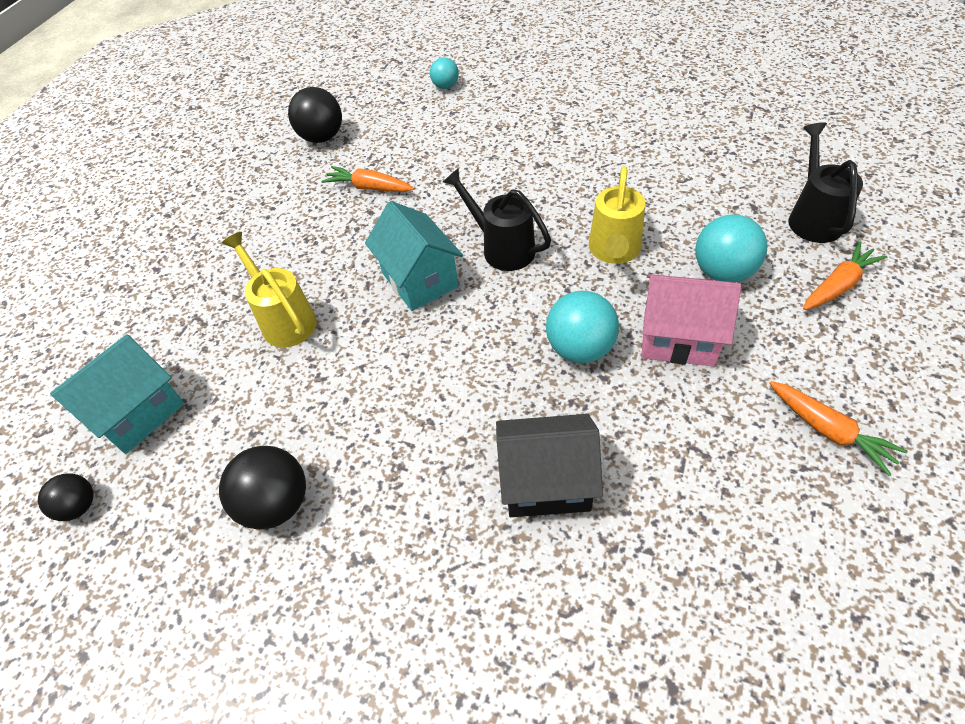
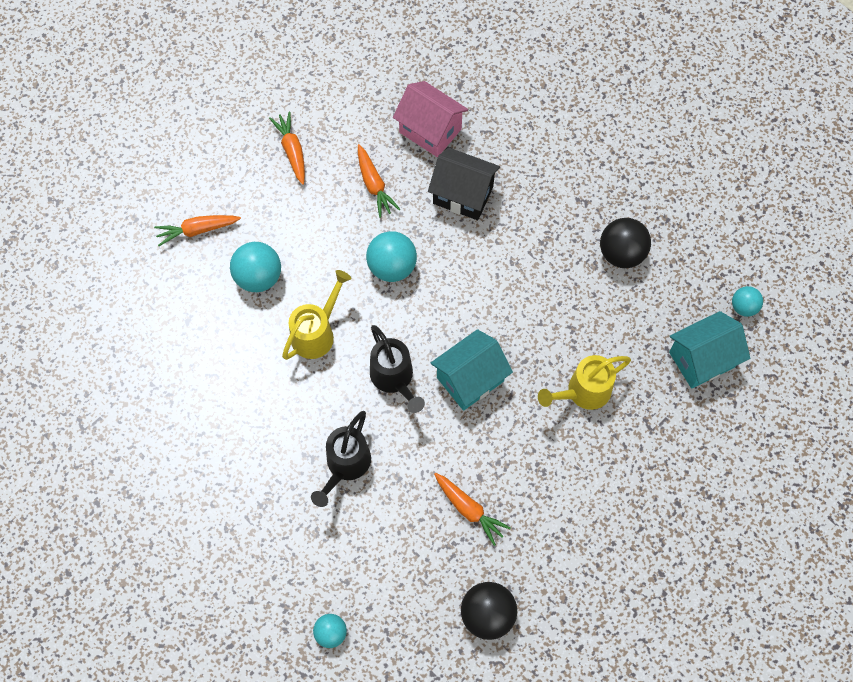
camera: 160 degrees left, 15 degrees up
(79, 506) = (743, 307): black ball -> turquoise ball
(285, 319) = (583, 392): yellow watering can -> yellow watering can turned 75 degrees clockwise
(419, 280) = (470, 379): turquoise house -> turquoise house turned 60 degrees clockwise
(678, 339) = (327, 243): pink house -> pink house (430, 131)
(679, 437) = (374, 185): none -> orange carrot
(812, 218) = (158, 289): black watering can -> black watering can (345, 465)

